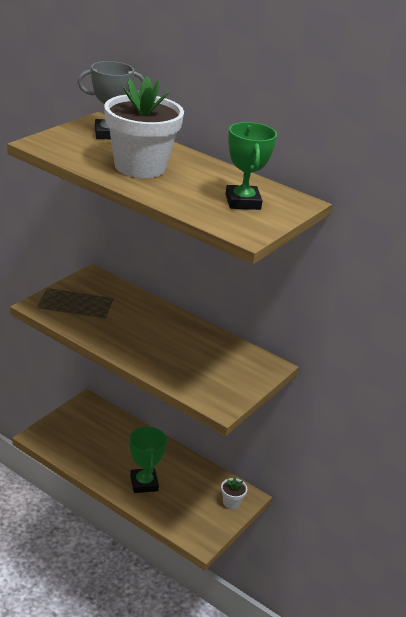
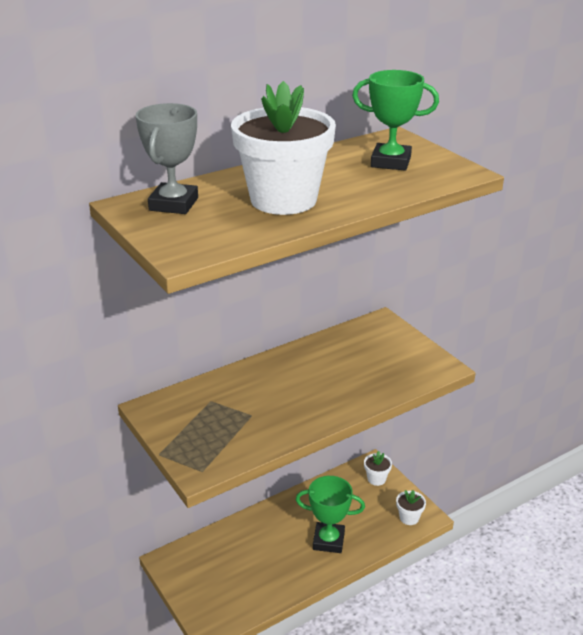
camera: 65 degrees left, 0 degrees up
(194, 531) = (409, 518): none -> white flower pot

